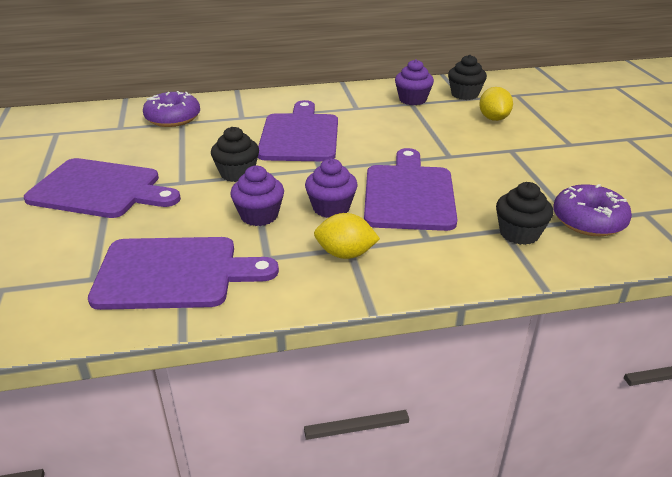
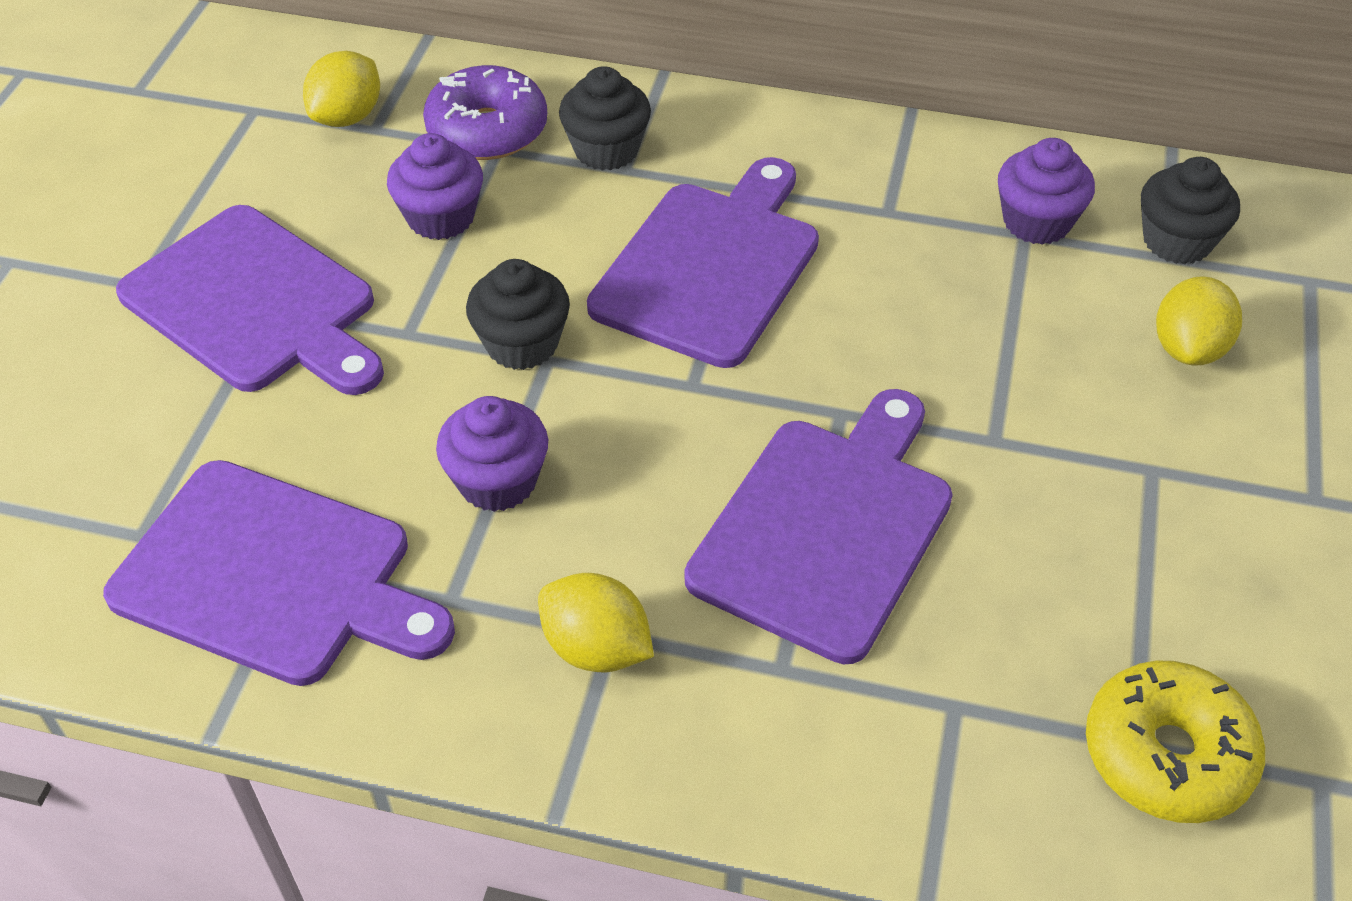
camera: 25 degrees right, 15 degrees up
(104, 126) = (347, 117): none -> yellow lemon
(331, 208) = (645, 510): purple cupcake -> purple cupcake (441, 217)
(519, 233) = (983, 730): black cupcake -> black cupcake (606, 150)
(588, 221) = (1167, 755): purple donut -> yellow donut

